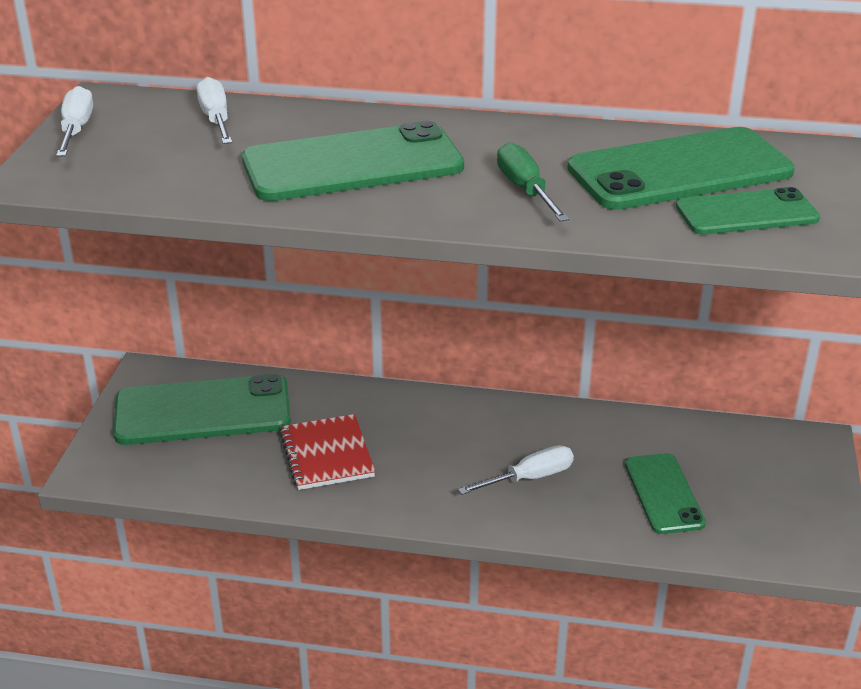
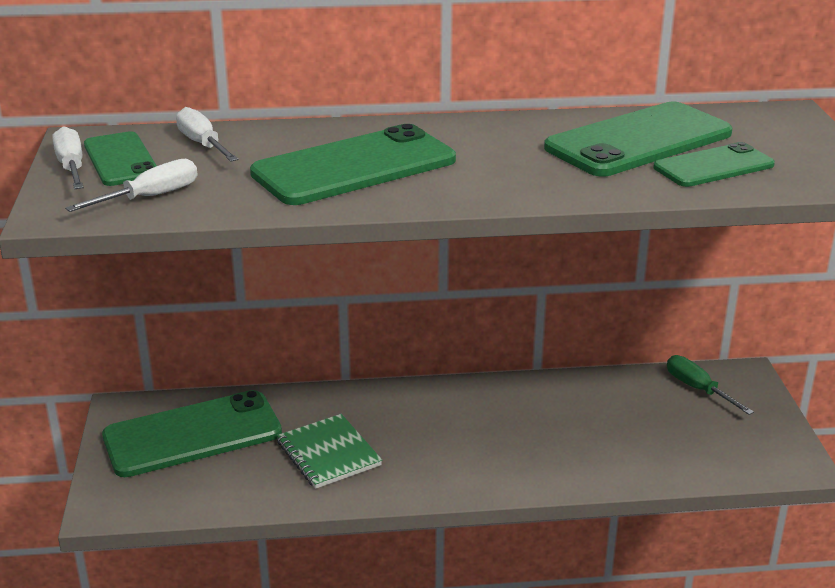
camera: 15 degrees left, 5 degrees down
(327, 454) = (328, 453): red notebook -> green notebook
(525, 189) = (519, 170): green screwdriver -> green screwdriver (697, 389)
(529, 478) = (521, 443): white screwdriver -> white screwdriver (150, 197)
(663, 493) = (641, 437): green phone -> green phone (121, 160)

